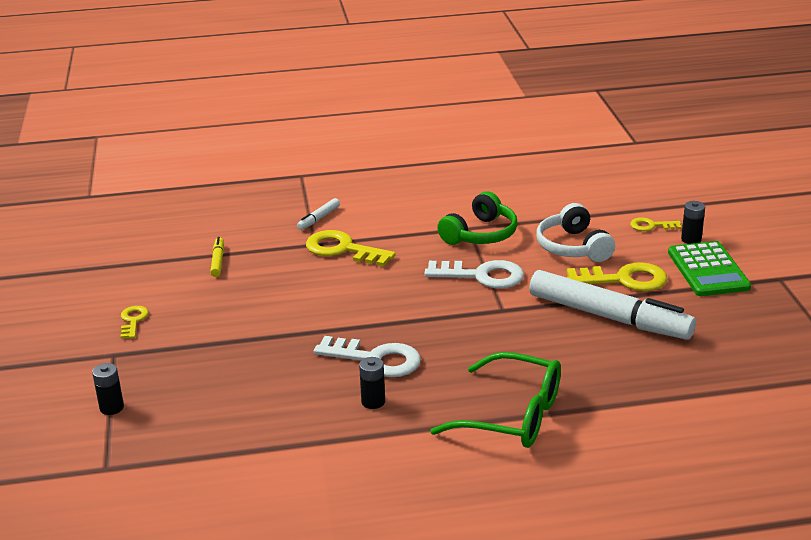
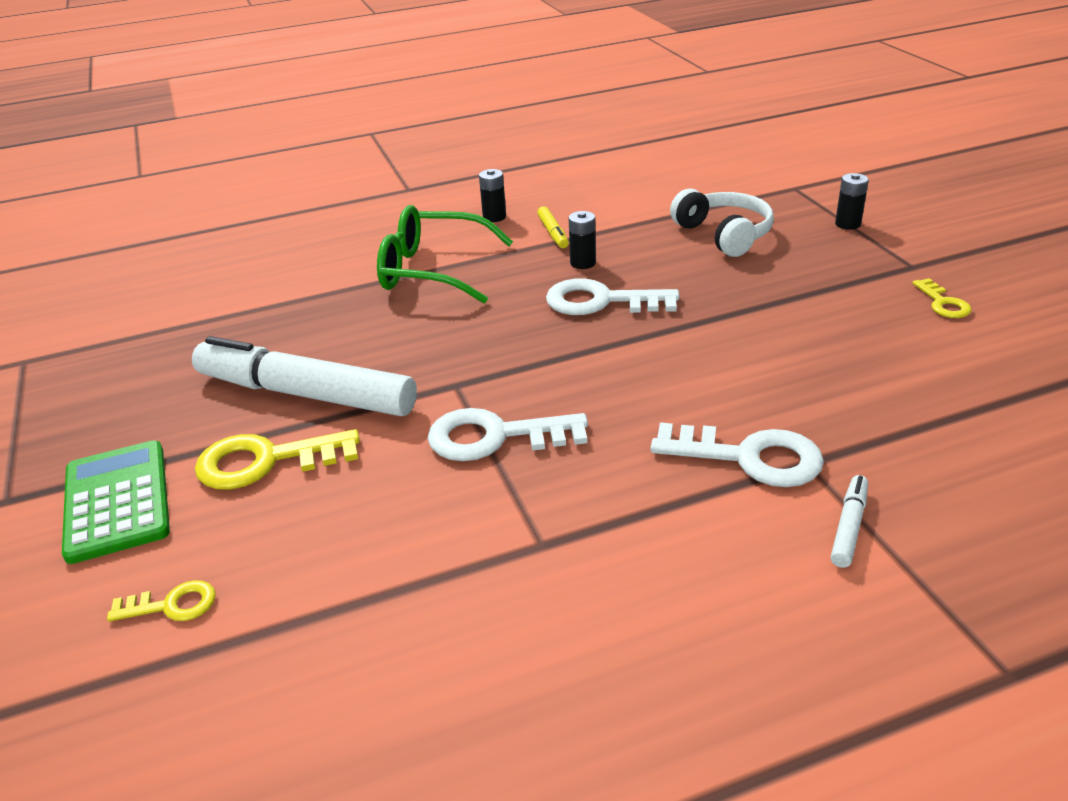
camera: 170 degrees right, 5 degrees up
(218, 261) = (935, 404): yellow marker -> yellow marker (553, 233)
(343, 249) = (749, 457): yellow key -> white key
(480, 234) = (515, 530): green headphones -> none
(573, 247) = (340, 521): white headphones -> white headphones (724, 234)
(691, 239) = (109, 575): black battery -> black battery (494, 217)

